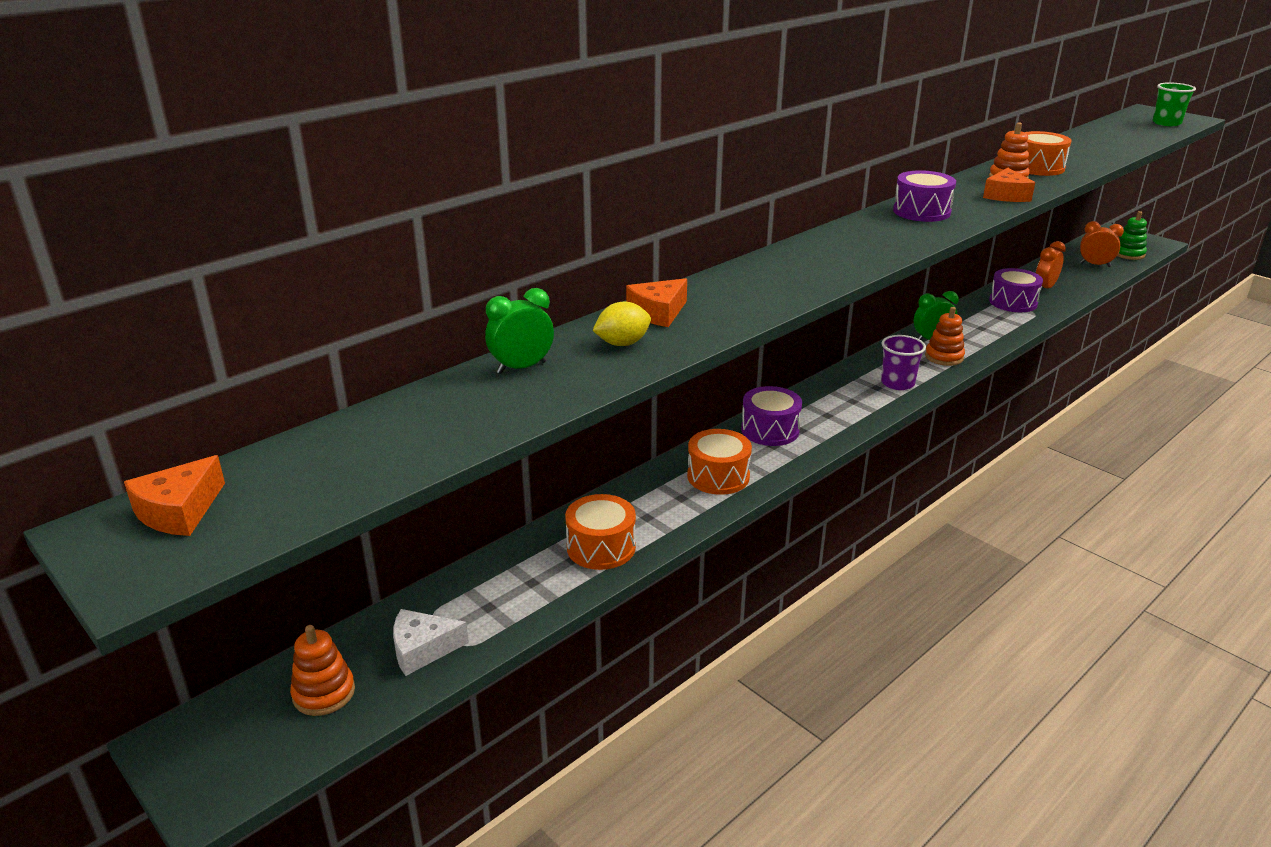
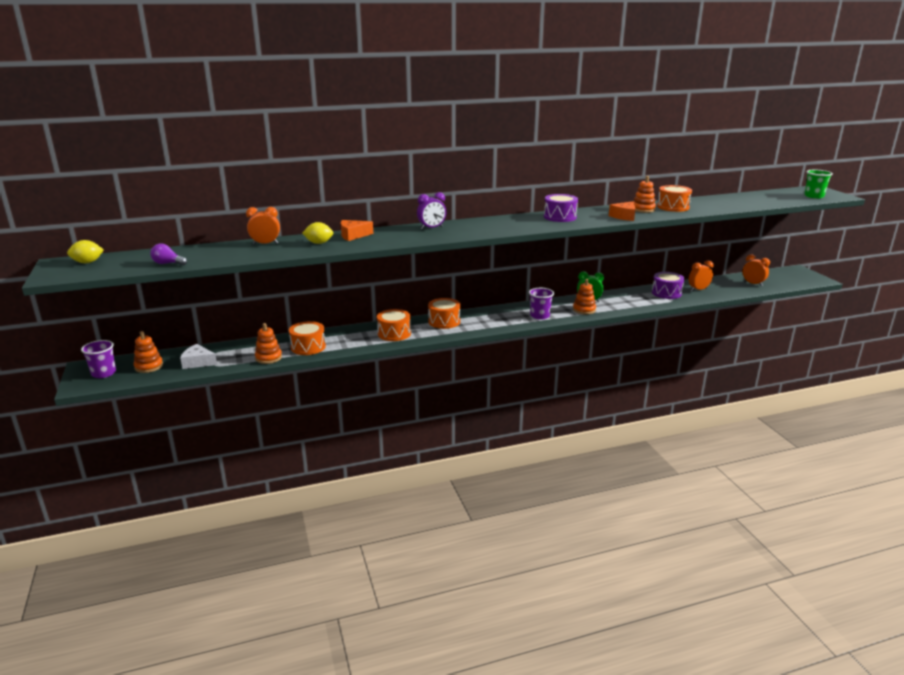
camera: 25 degrees right, 5 degrees down
(179, 511) = (87, 262): orange cheese -> yellow lemon
(235, 745) = (104, 373): none -> purple cup
(385, 467) = (168, 263): none -> purple light bulb
(521, 367) = (265, 244): green clock -> orange clock
(554, 594) = (268, 358): none -> orange stacking toy
(766, 270) = (431, 228): none -> purple clock
(770, 430) = (444, 321): purple drum -> orange drum
(1128, 254) = (786, 282): green stacking toy -> none

